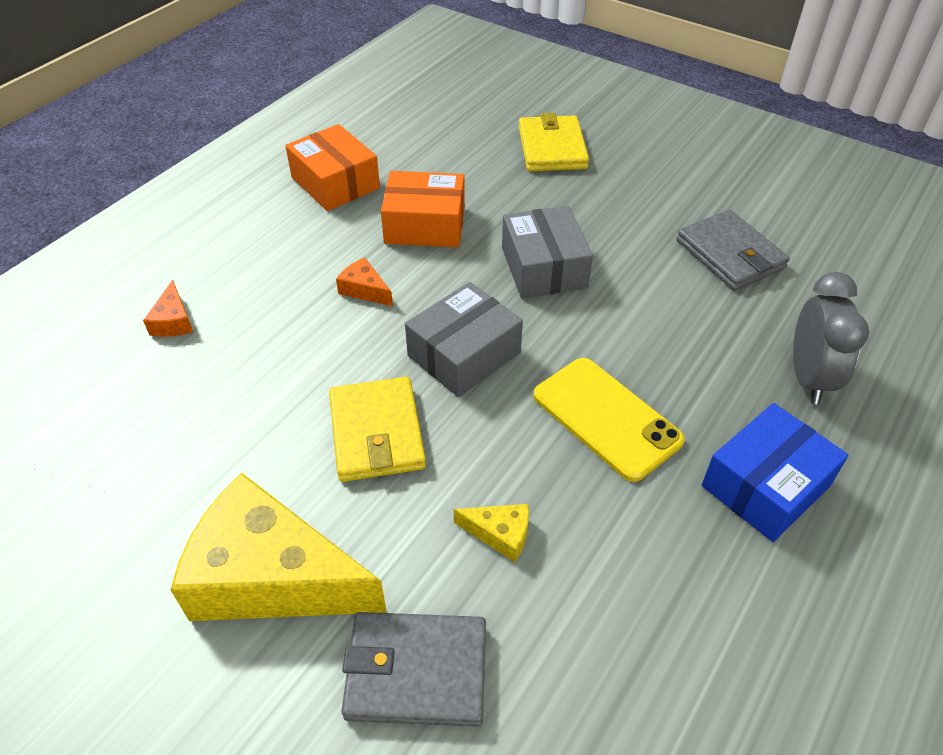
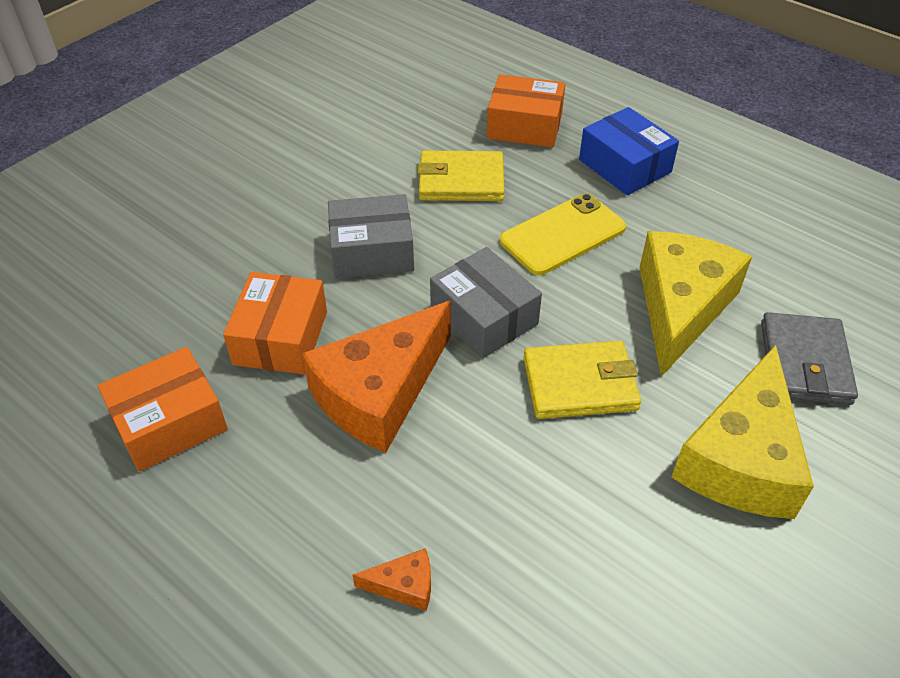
camera: 85 degrees left, 0 degrees up
(364, 290) = (380, 393): orange cheese -> orange cheese, size x2.45
(500, 534) = (680, 307): yellow cheese -> yellow cheese, size x2.45
(552, 148) = (176, 225): yellow wallet -> yellow wallet (461, 181)
(730, 254) = (378, 136): grey wallet -> none
(808, 378) = (524, 126): grey clock -> orange box

